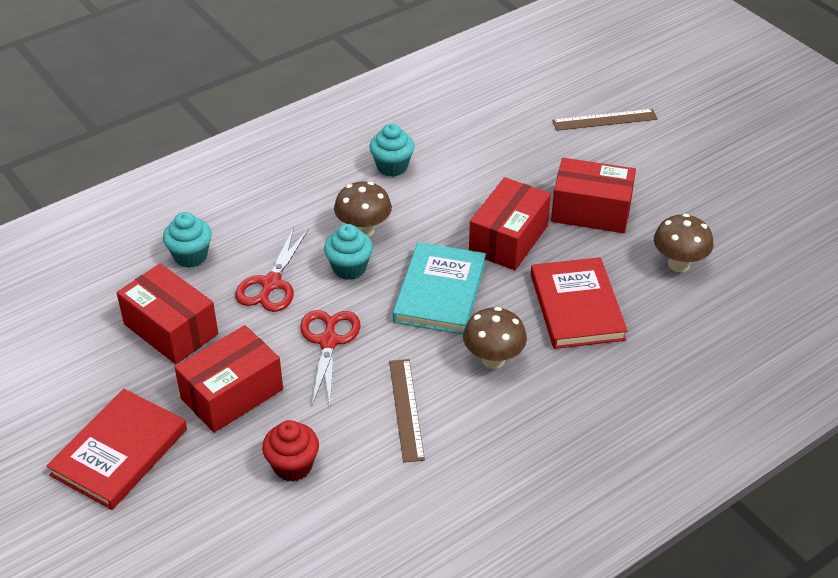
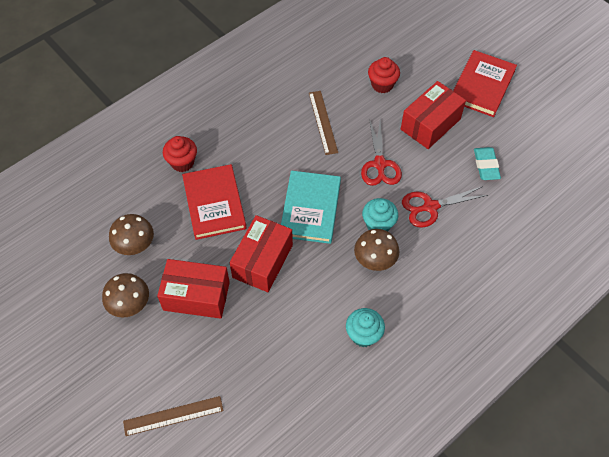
camera: 175 degrees right, 15 degrees up
(171, 329) = (486, 166): red box -> turquoise eraser
(190, 256) = (496, 226): turquoise cupcake -> none
(271, 284) = (430, 207): red scissors -> red scissors turned 120 degrees counterclockwise
(493, 360) = (271, 159): brown mushroom -> brown mushroom (130, 306)
(630, 363) = (182, 162): none -> red cupcake

